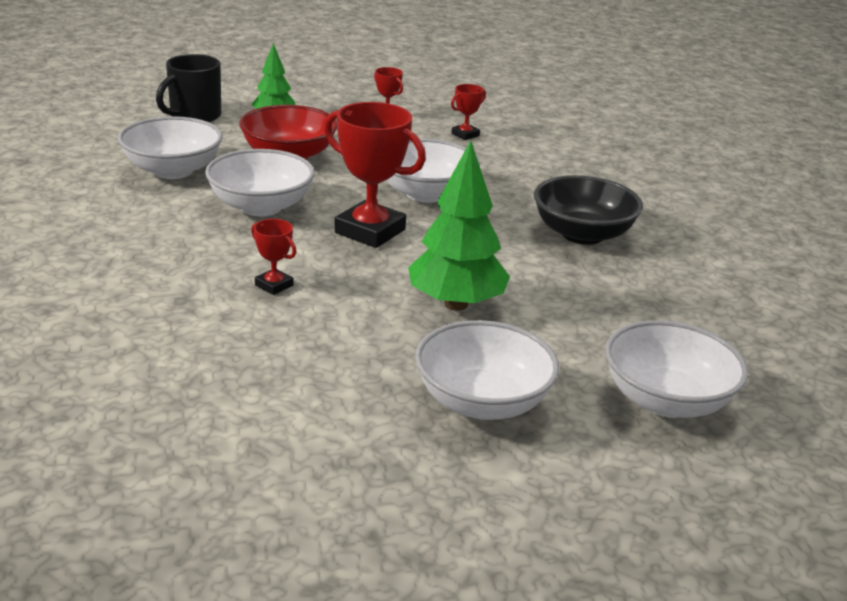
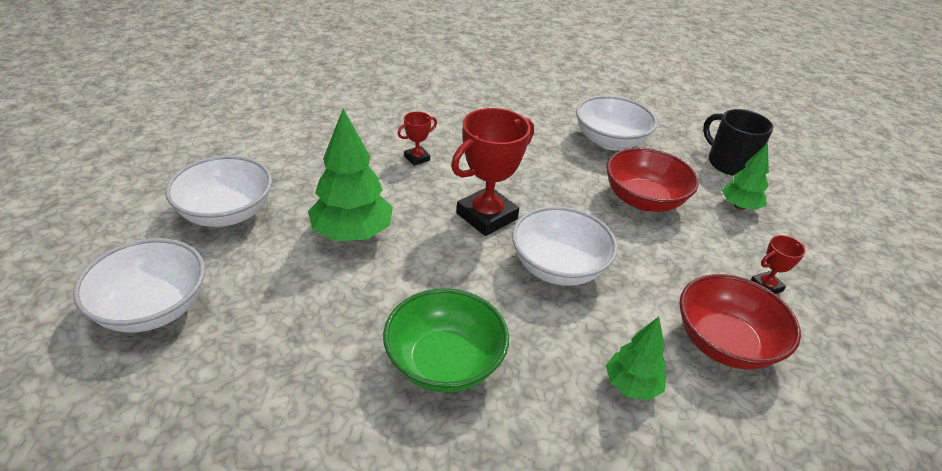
camera: 105 degrees right, 10 degrees up
(261, 206) = (541, 171): white bowl -> none
(465, 135) = (725, 343): red trophy -> red bowl
(537, 166) = (631, 385): none -> green tree
(582, 234) = (444, 362): black bowl -> green bowl

